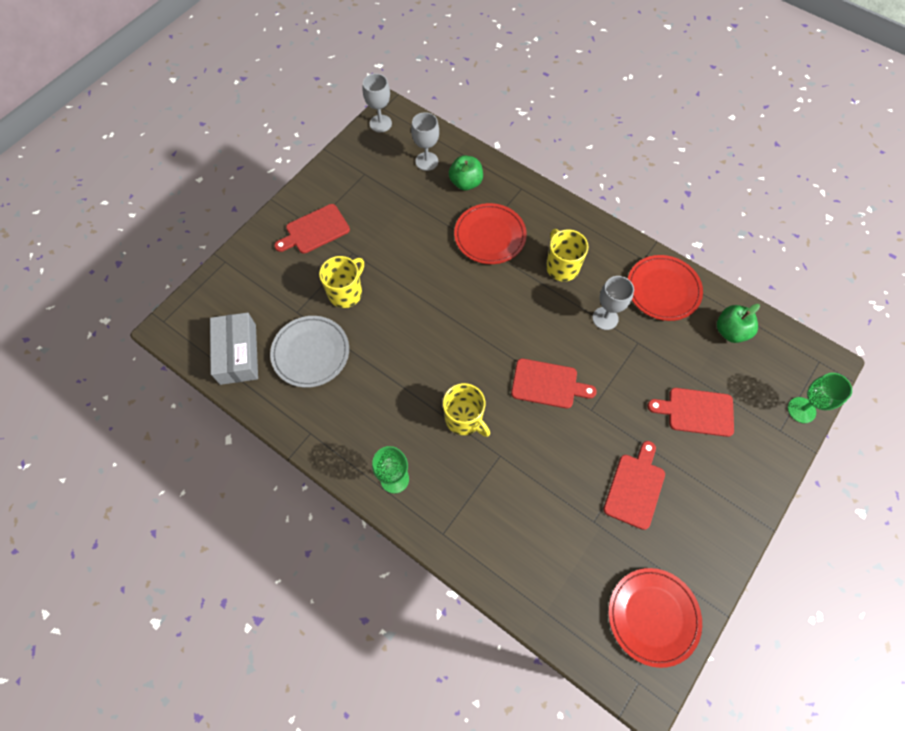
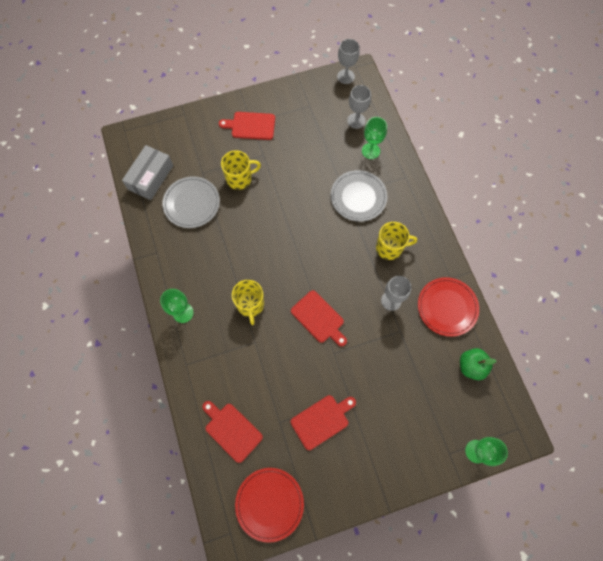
camera: 35 degrees right, 5 degrees up
(466, 183) = (370, 151): green apple -> green goblet
(490, 236) = (358, 197): red plate -> grey plate
(562, 267) = (390, 248): yellow mug -> yellow mug turned 75 degrees clockwise
(696, 411) = (402, 402): red cutting board -> red cutting board (232, 430)

